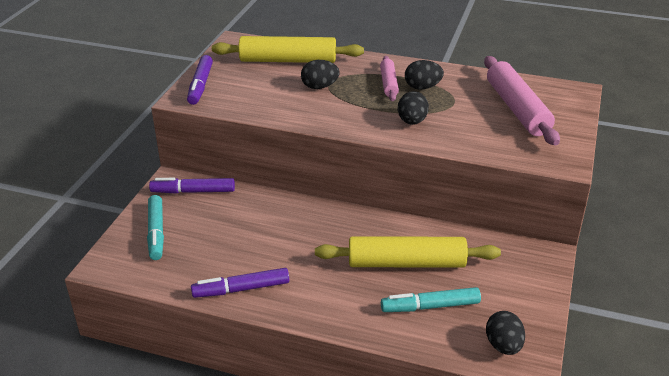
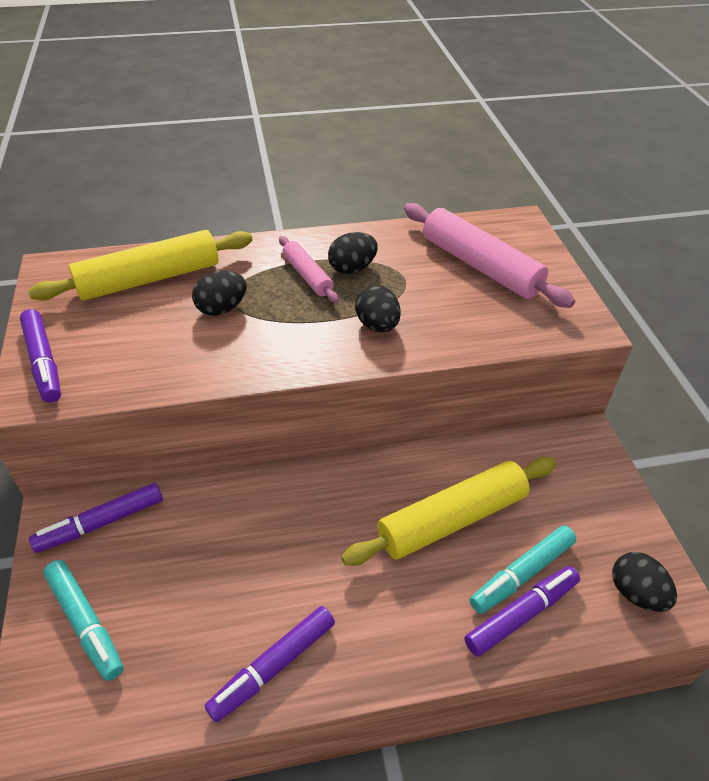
camera: 30 degrees left, 10 degrees up
(411, 325) = (521, 614): none -> purple marker

